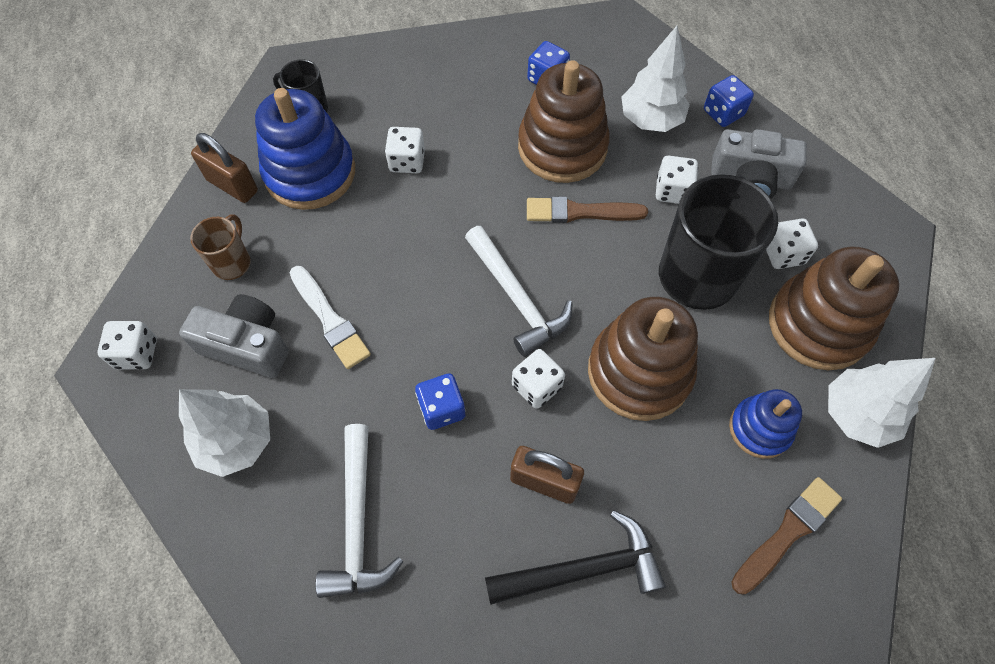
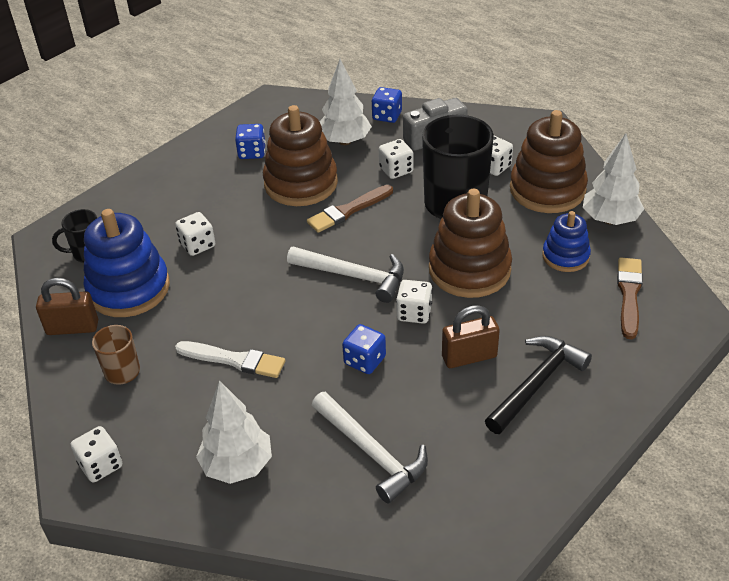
camera: 35 degrees left, 20 degrees down
(247, 345) = (186, 409): grey camera -> none

